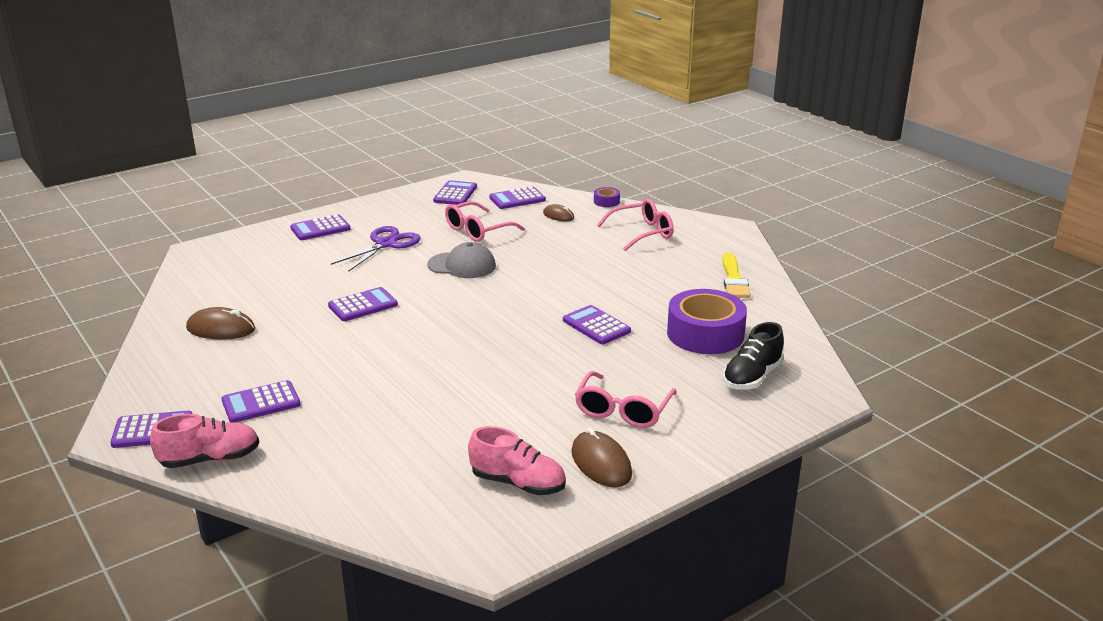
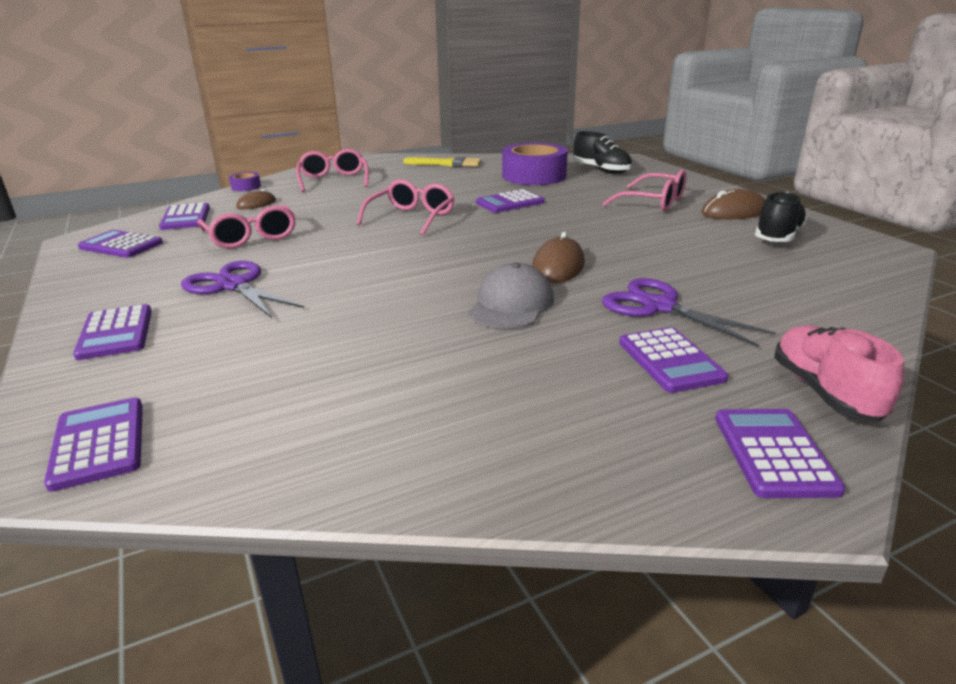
camera: 80 degrees left, 0 degrees up
(221, 329) = (437, 409): brown mouse -> brown mouse (558, 266)
(345, 402) = (659, 307): none -> purple scissors
(363, 305) = (413, 299): purple calculator -> purple calculator (99, 443)
(462, 265) = (341, 246): grey cap -> grey cap (511, 304)
(518, 483) = (778, 237): pink shoe -> black shoe
(537, 283) = (411, 218): none -> pink glasses

